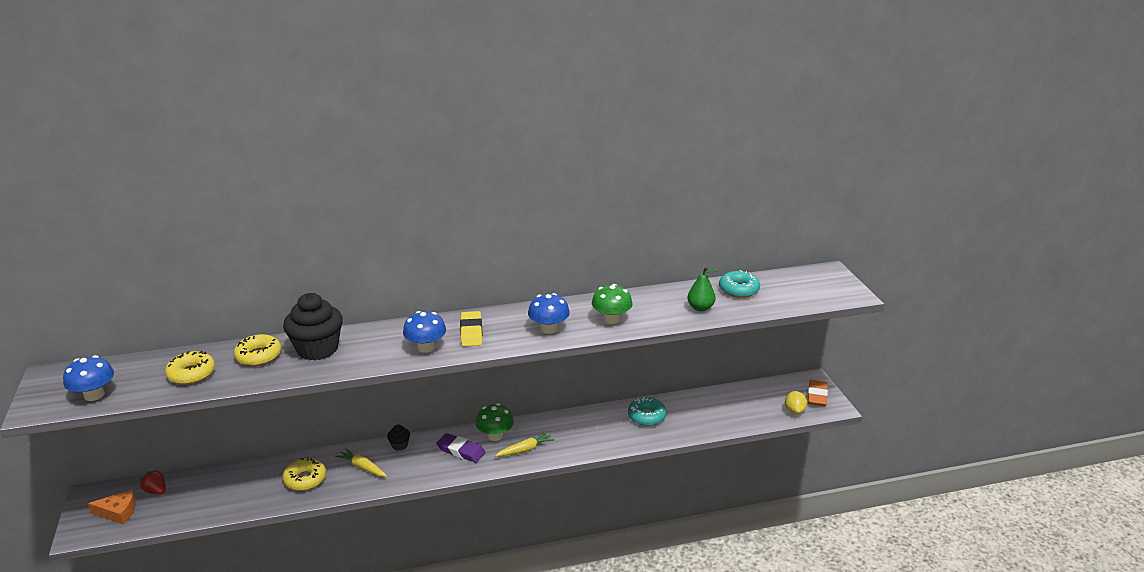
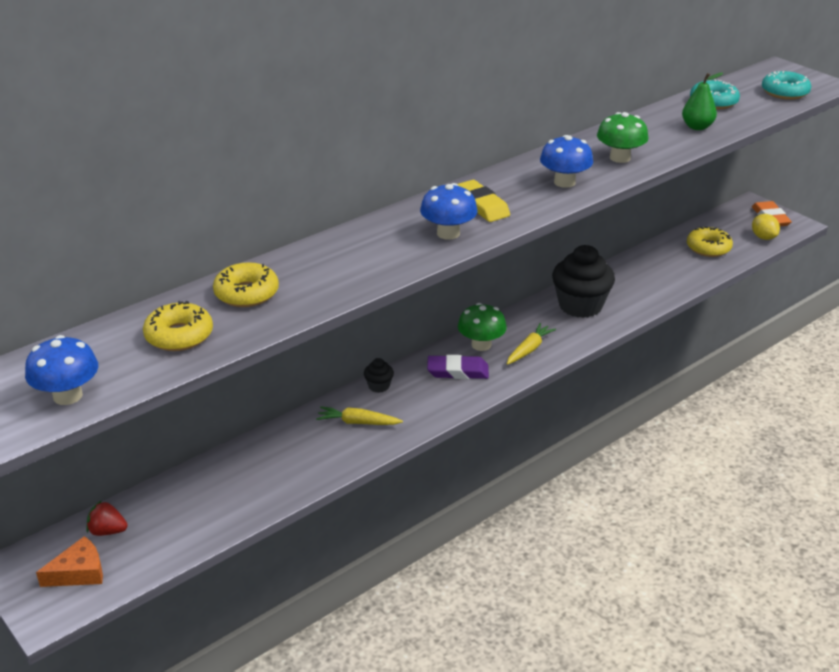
camera: 25 degrees left, 5 degrees up
(305, 479) = (299, 457): yellow donut -> yellow donut (708, 248)
(317, 349) = (315, 267): black cupcake -> black cupcake (580, 306)
(646, 416) = (625, 281): turquoise donut -> turquoise donut (784, 92)

